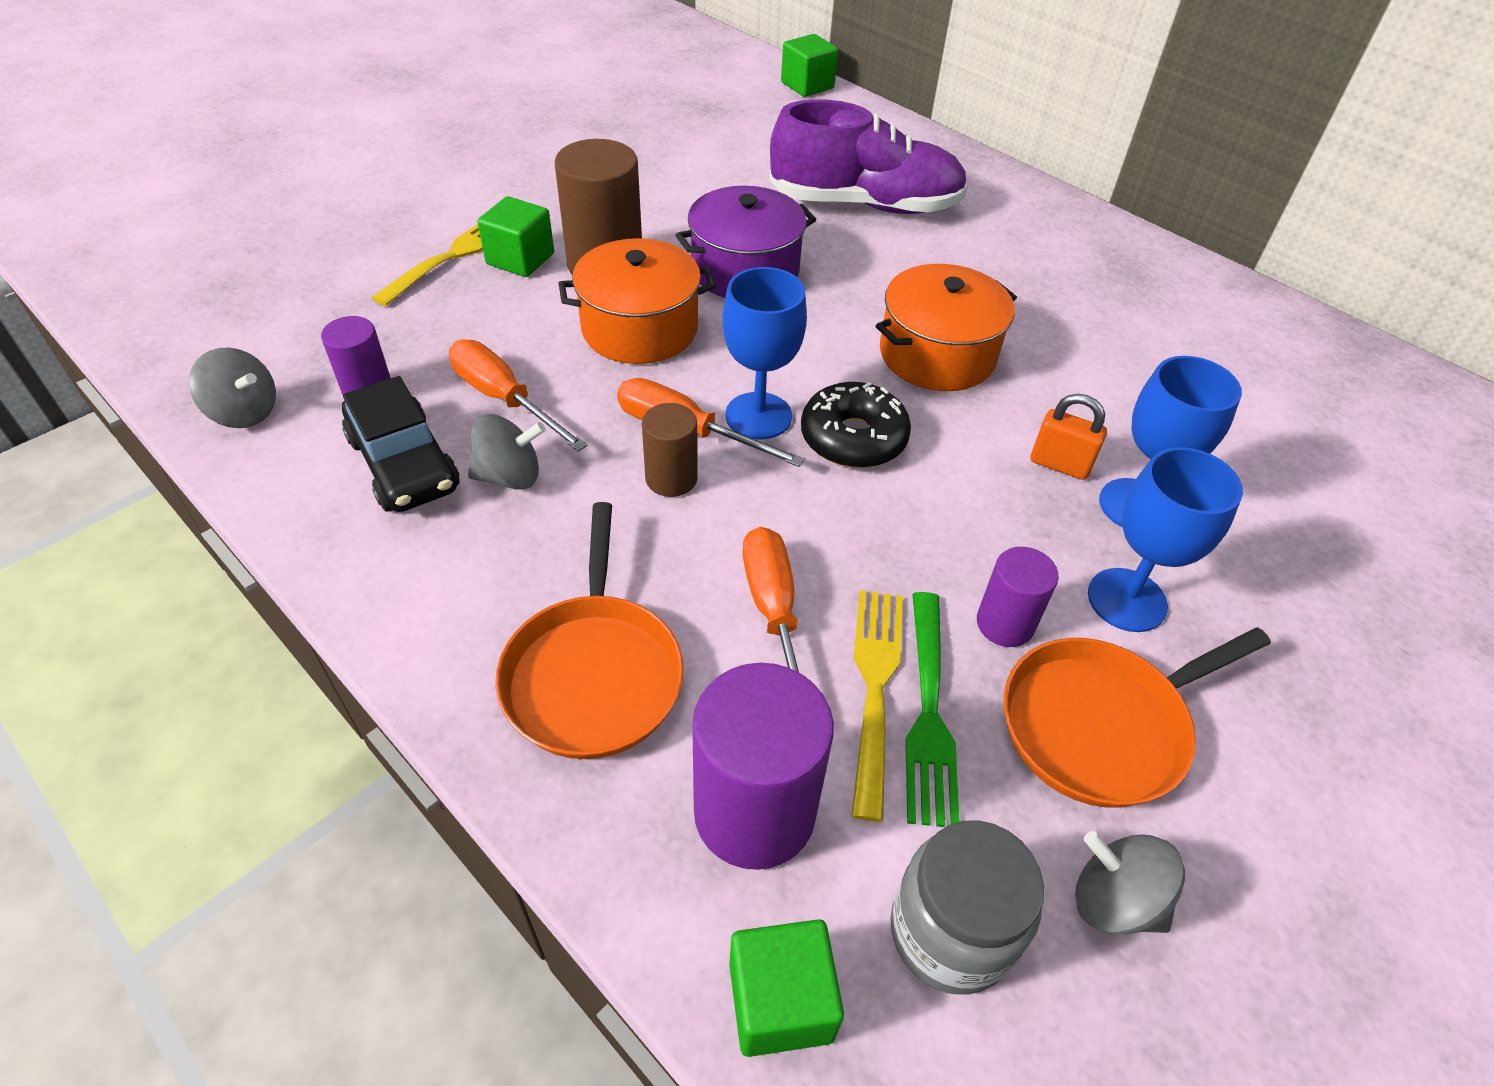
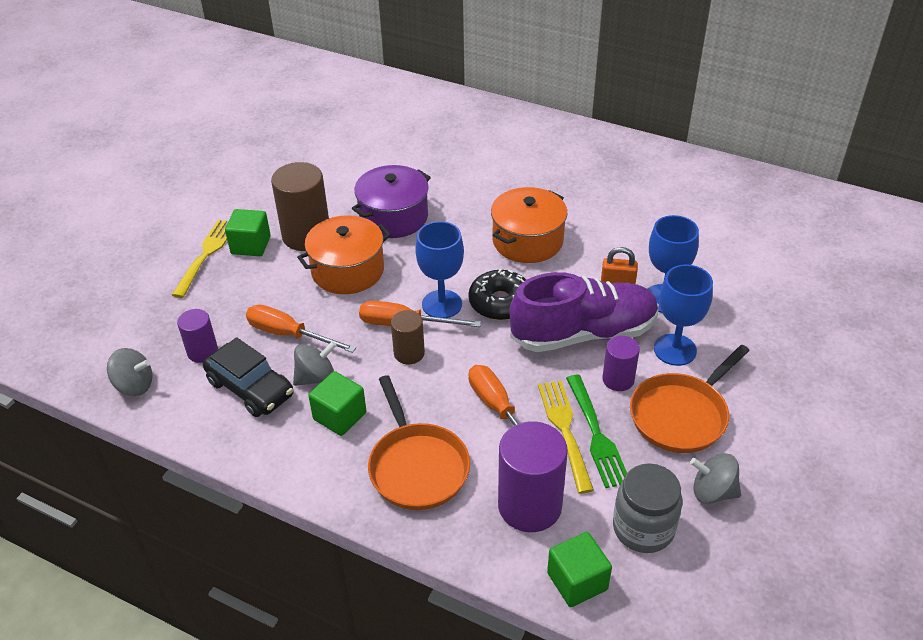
camera: 15 degrees left, 5 degrees down
(807, 85) = (376, 79): green cube -> green cube (340, 416)
(865, 205) = (447, 155): purple shoe -> purple shoe (583, 333)

